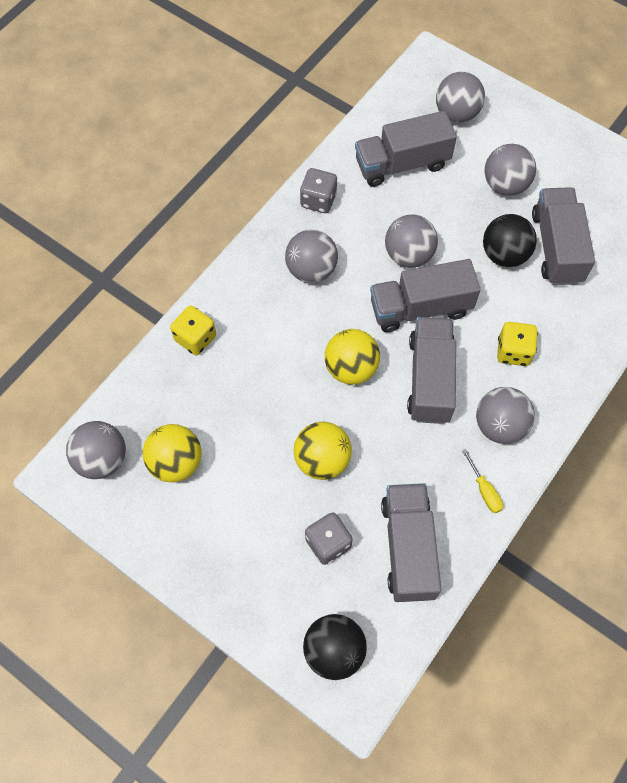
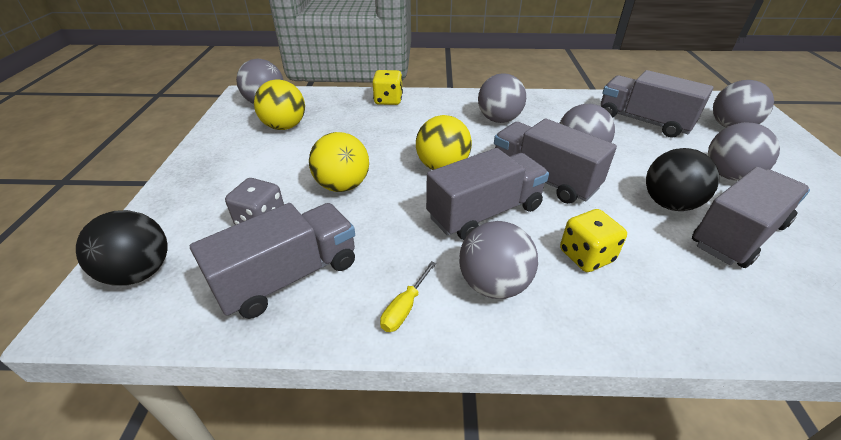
camera: 55 degrees right, 25 degrees down
(318, 200) = (554, 102): grey dice -> none

